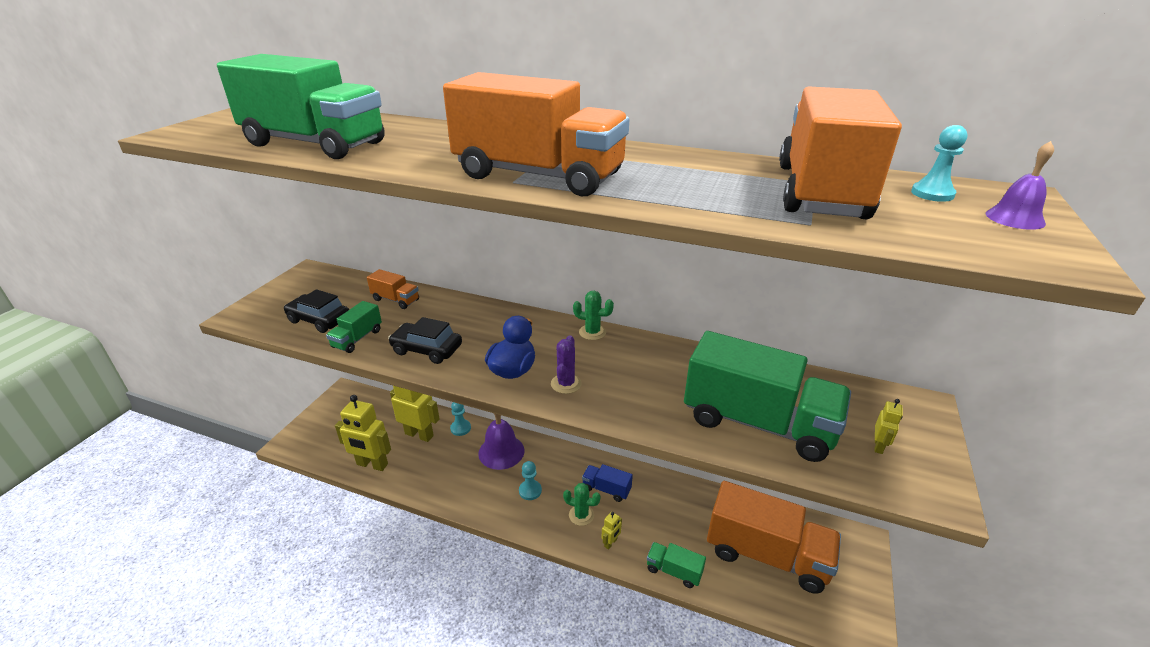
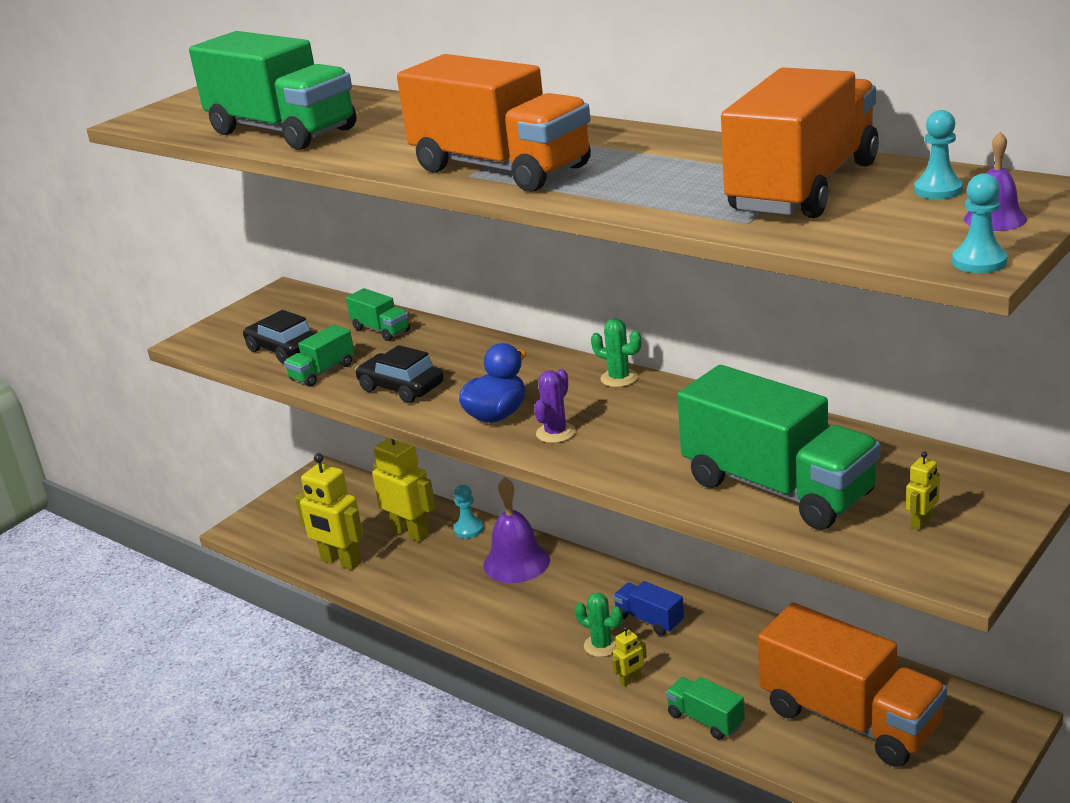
camera: 20 degrees right, 5 degrees down
(395, 300) = (381, 330): orange truck -> green truck
(530, 491) = (541, 611): turquoise pawn -> turquoise pawn (979, 262)

